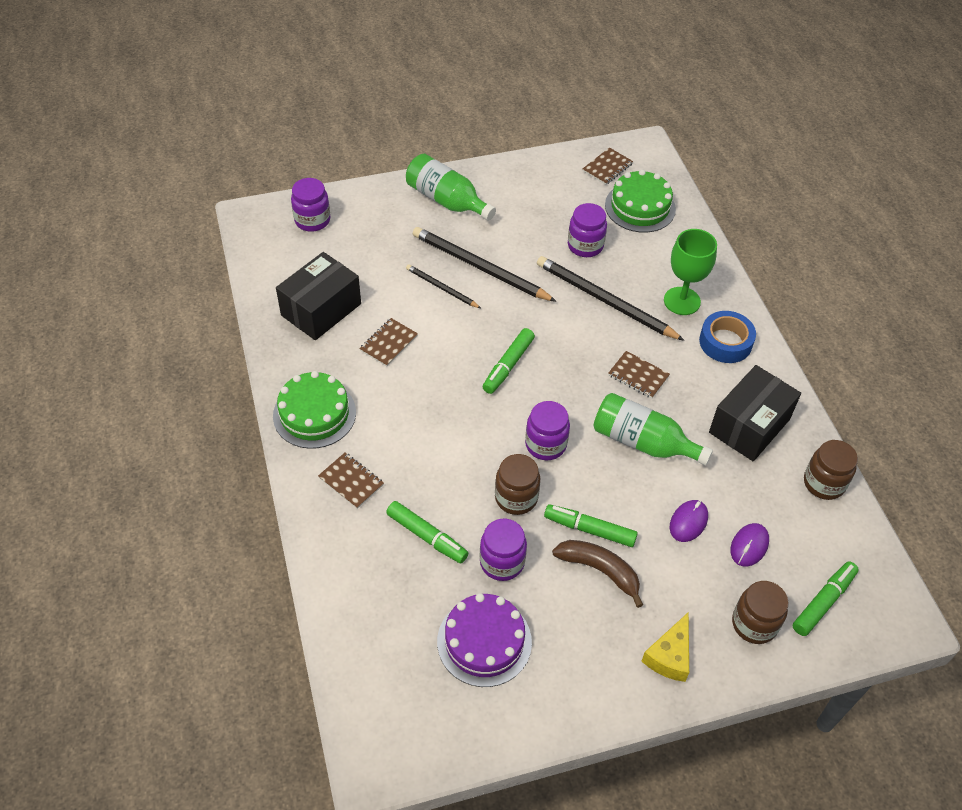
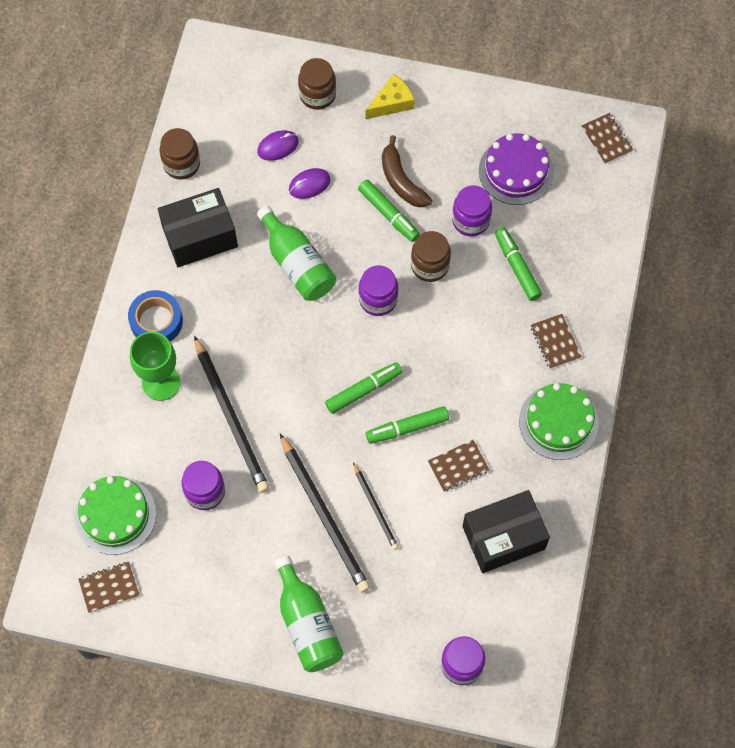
camera: 150 degrees left, 15 degrees up
(638, 376) = (257, 325): brown notebook -> brown notebook (606, 139)
(823, 602) = (257, 86): green marker -> green marker (407, 428)

